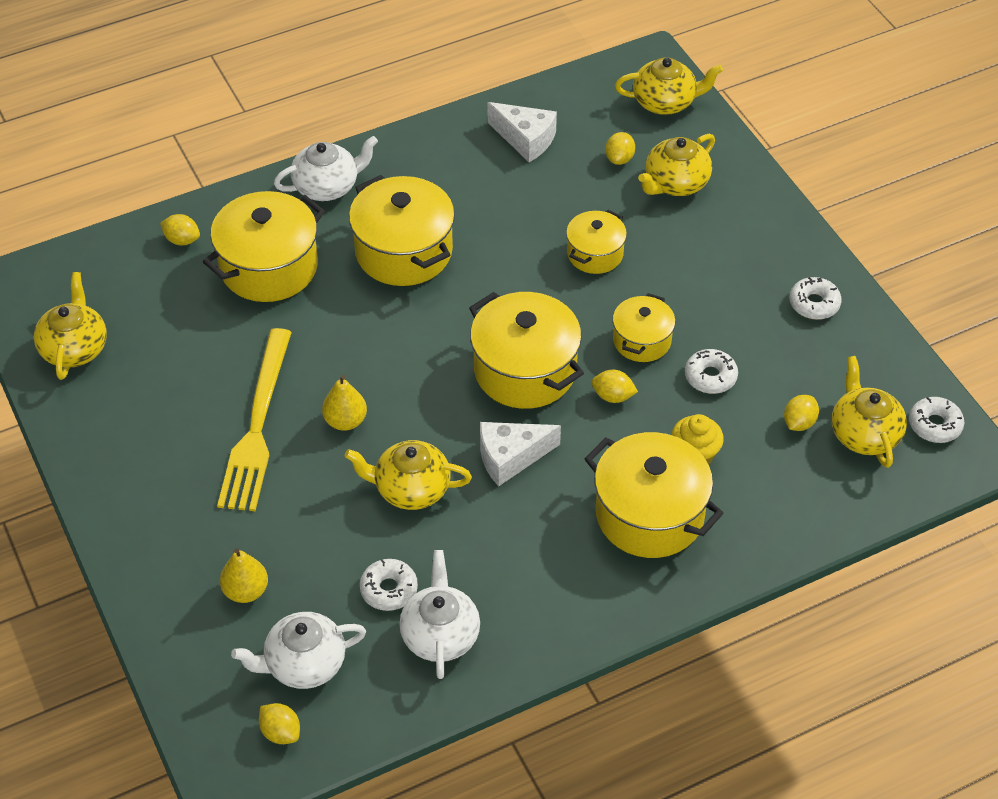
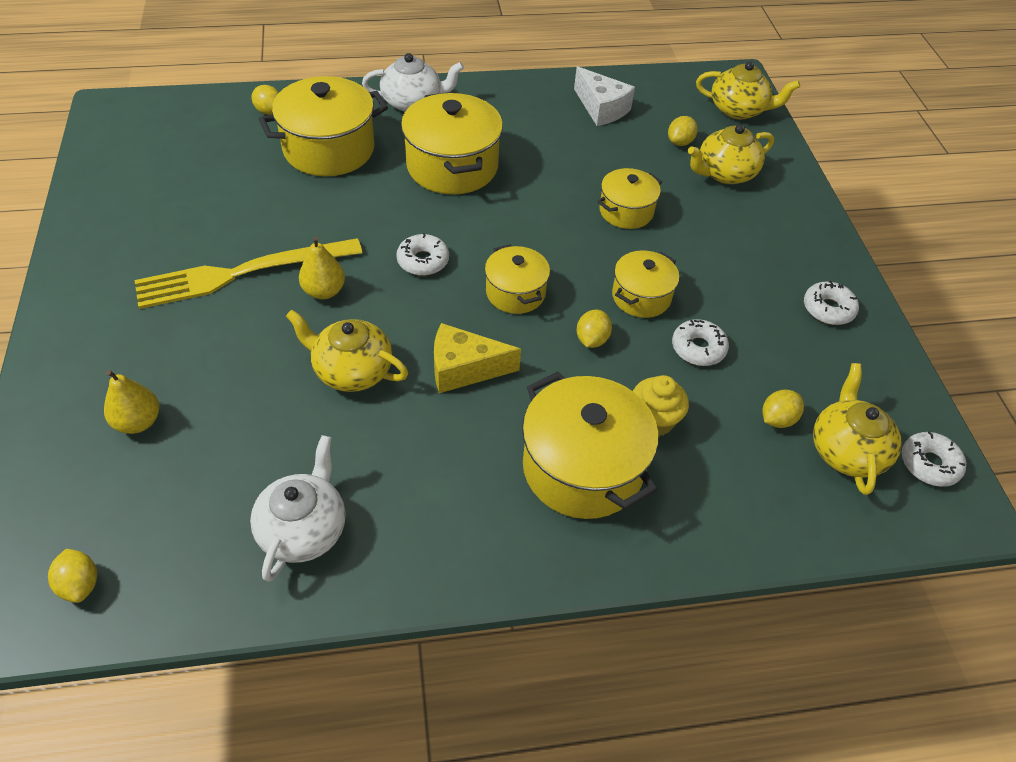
camera: 15 degrees right, 0 degrees up
(75, 348) = (128, 168): yellow teapot -> none
(257, 426) = (242, 273): yellow fork -> yellow fork turned 45 degrees clockwise
(304, 664) = (148, 515): white teapot -> none
(389, 589) = (277, 464): white donut -> white donut (423, 261)
(510, 457) = (464, 369): white cheese -> yellow cheese
(525, 370) = (515, 293): yellow pot -> yellow pot, size x0.58
(613, 396) = (592, 340): yellow lemon -> yellow lemon turned 75 degrees clockwise

